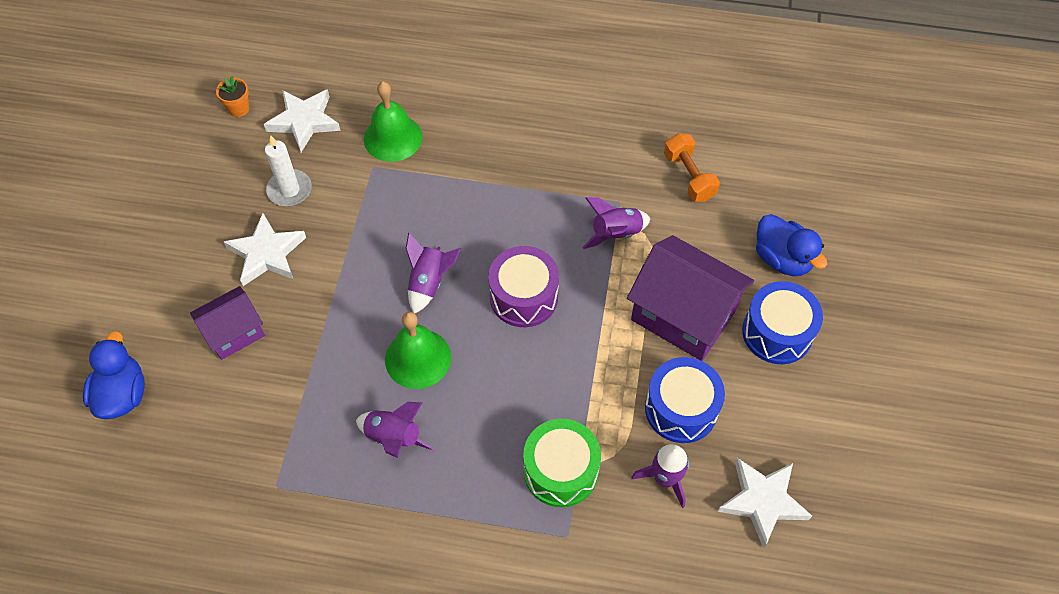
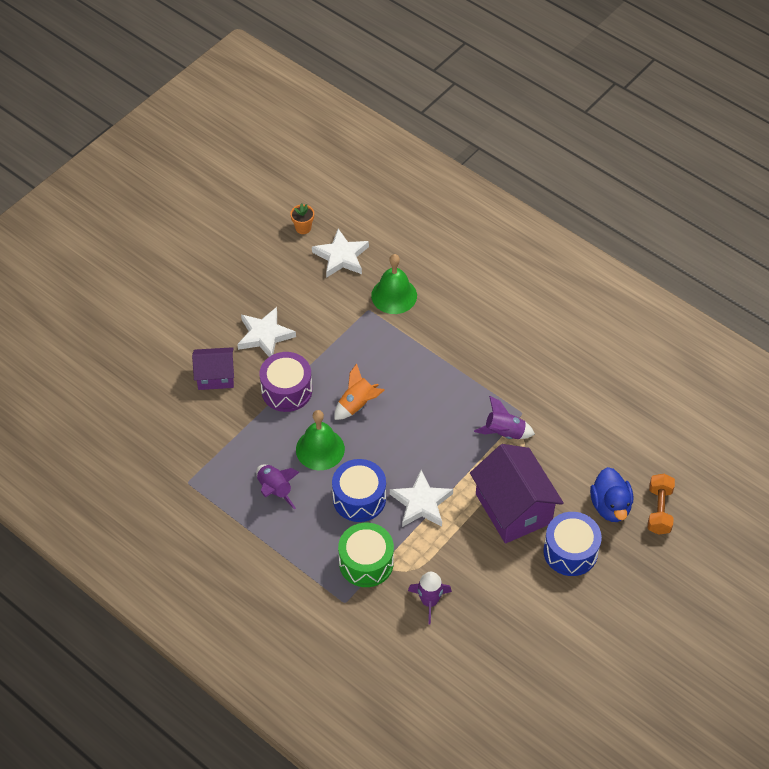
camera: 30 degrees right, 5 degrees down
(122, 394) = (128, 382): blue duck -> none
(289, 190) = (304, 300): white candle -> none
(429, 282) = (357, 404): purple rocket -> orange rocket
(523, 297) = (413, 444): purple drum -> purple drum (286, 390)
(681, 409) = (469, 565): blue drum -> blue drum (359, 498)
(689, 176) = (584, 419): orange dumbbell -> orange dumbbell (659, 510)
(762, 501) = (483, 648): white star -> white star (421, 503)

